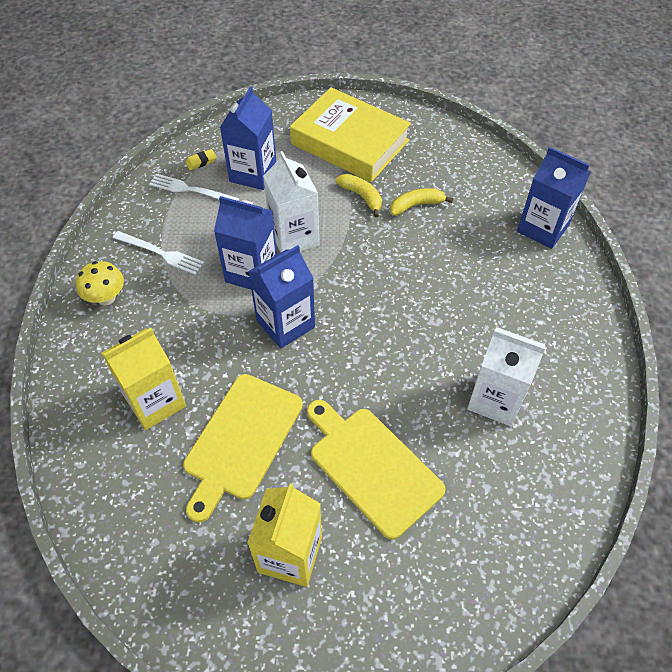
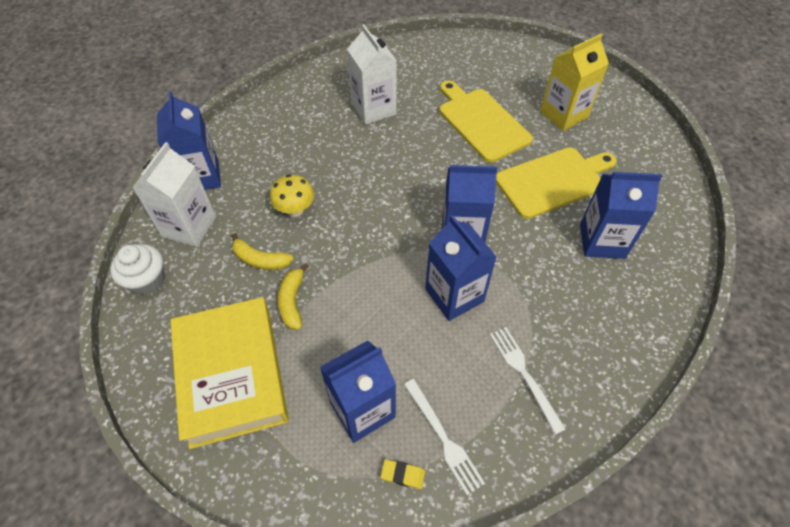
camera: 140 degrees left, 0 degrees up
(106, 298) = (603, 359): yellow mushroom -> yellow mushroom (295, 210)
(155, 402) = (602, 241): yellow carton -> blue carton
(294, 237) = (390, 303): white carton -> white carton (189, 226)
(372, 467) = (481, 122): yellow cutting board -> yellow cutting board turned 150 degrees clockwise
(469, 149) = (147, 280): none -> white cupcake

